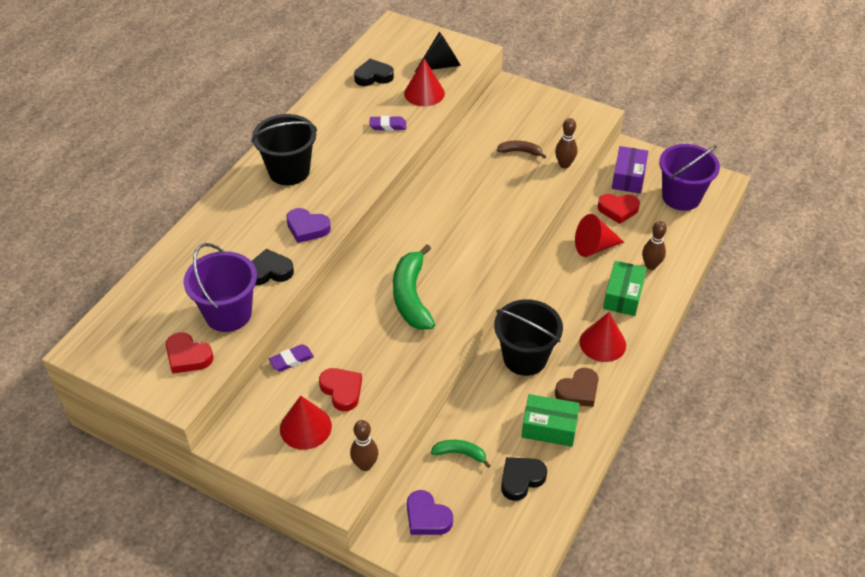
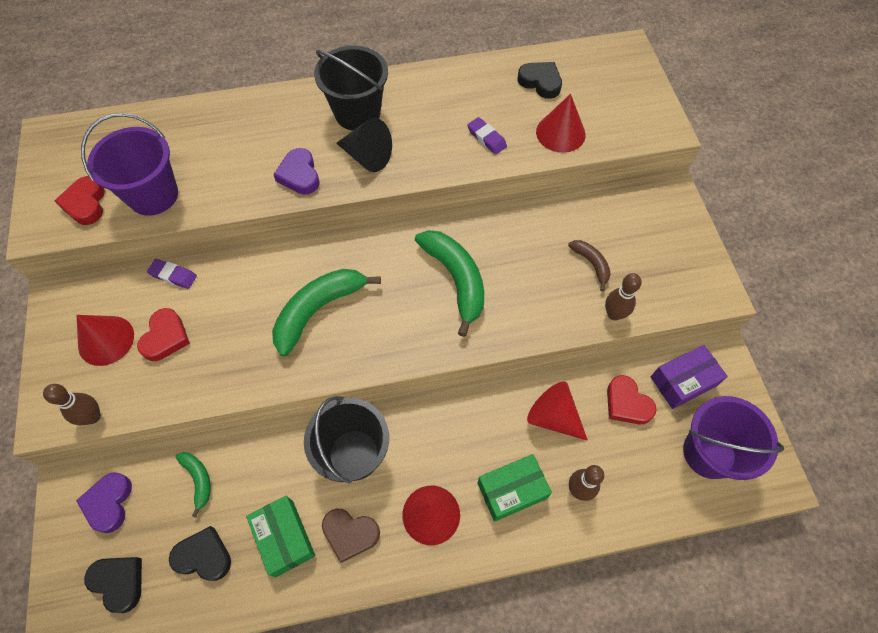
camera: 50 degrees right, 15 degrees up
(269, 271) = (225, 187): black heart -> black heart (119, 582)
(441, 65) = (614, 118): black cone -> black cone (367, 156)
(463, 217) = (456, 280): none -> green banana

